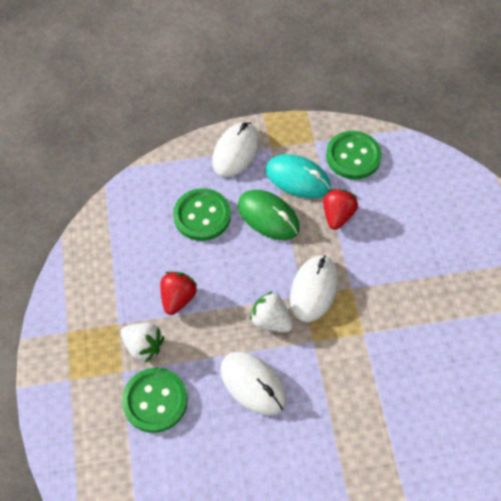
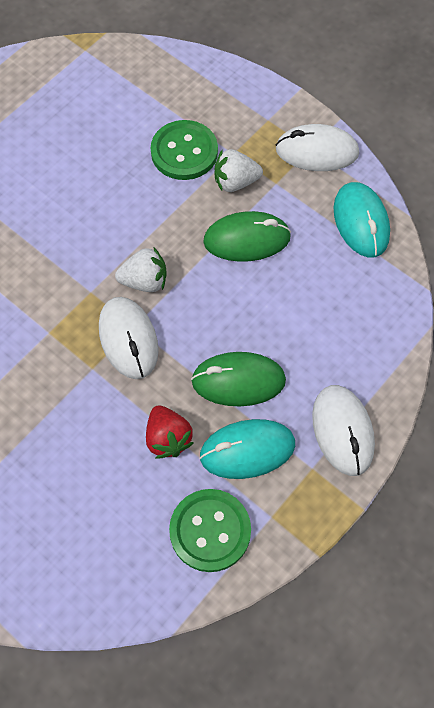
camera: 140 degrees right, 5 degrees up
(95, 254) = (361, 222): none -> turquoise mouse
(178, 298) = (247, 239): red strawberry -> green mouse
(202, 216) = (304, 331): green button -> none
(253, 384) = (114, 219): white mouse -> white mouse (317, 151)

